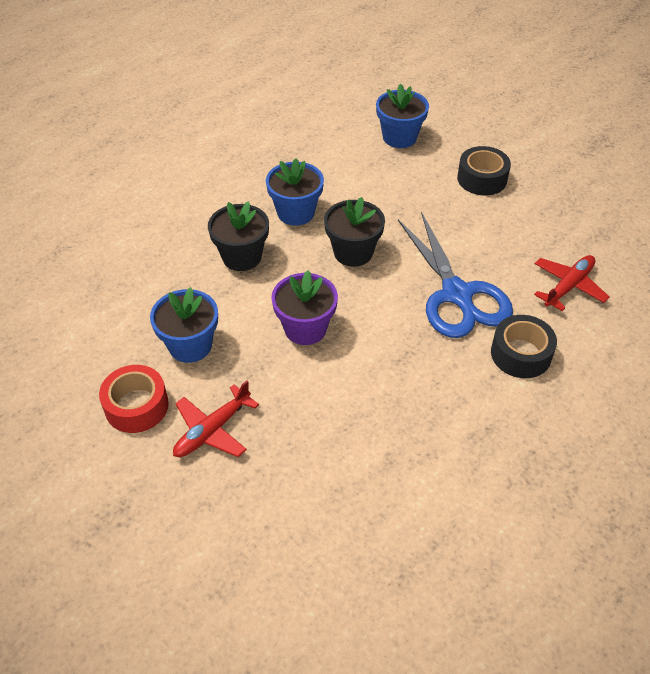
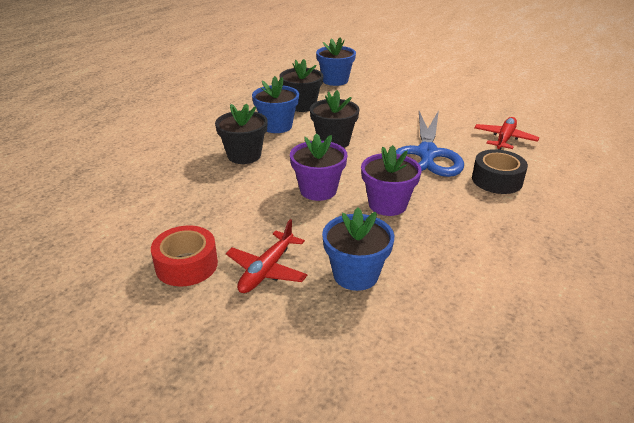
camera: 15 degrees left, 15 degrees down
(190, 345) = (222, 215): blue flower pot -> blue flower pot (355, 274)
(338, 180) = (301, 105): none -> black flower pot
(374, 366) = (387, 204): none -> purple flower pot
(457, 294) = (427, 154): blue scissors -> blue scissors turned 45 degrees clockwise
(482, 179) = (406, 94): black tape -> none

